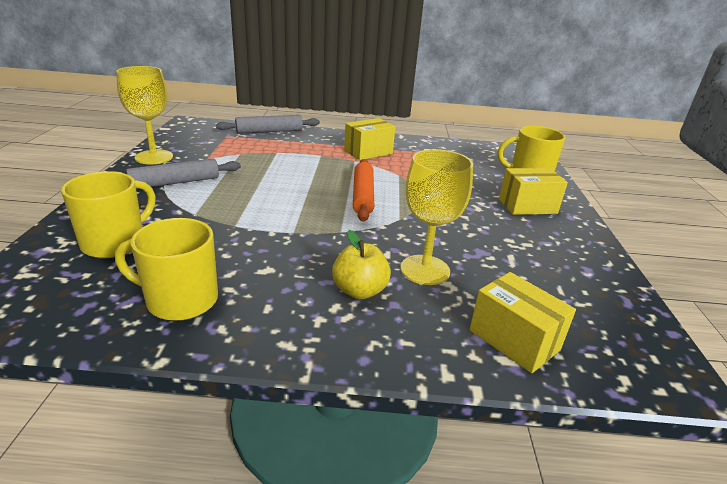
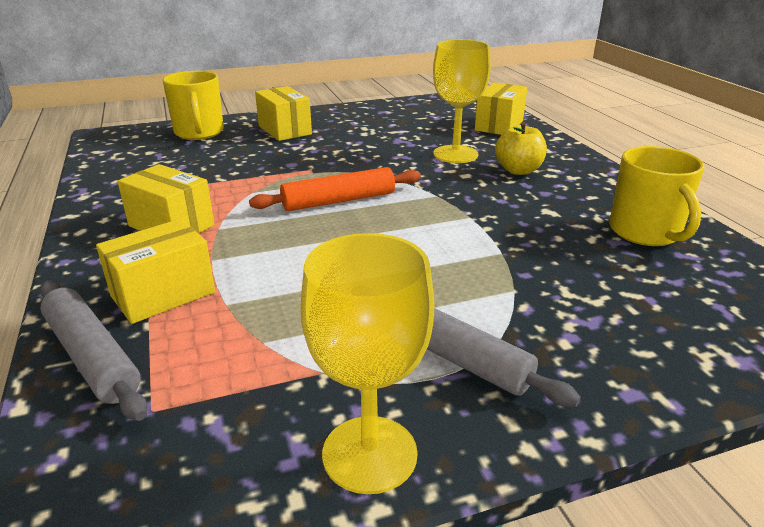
camera: 110 degrees left, 0 degrees up
(115, 243) = (645, 314): yellow mug -> none
(300, 144) = (163, 294): none -> yellow box

